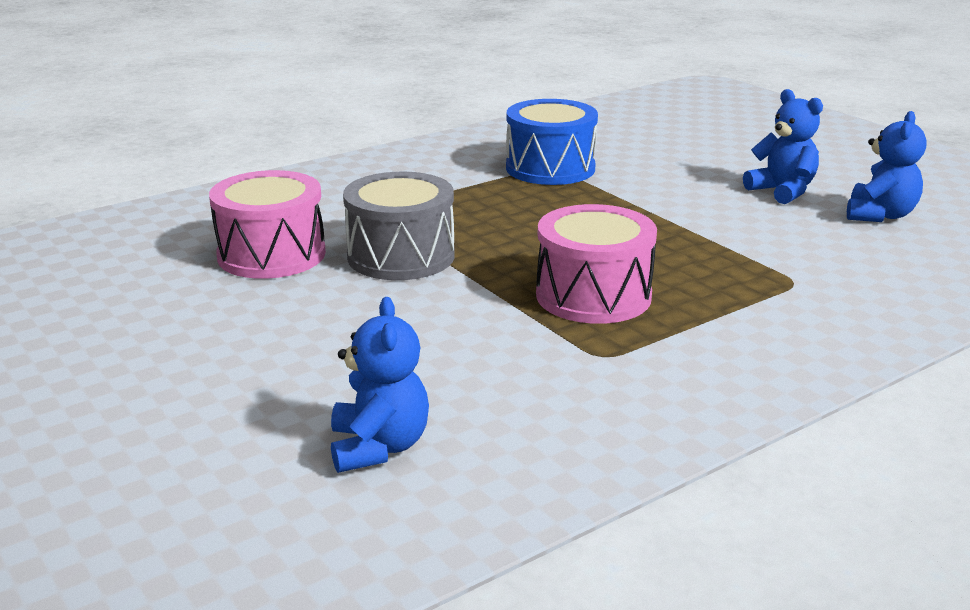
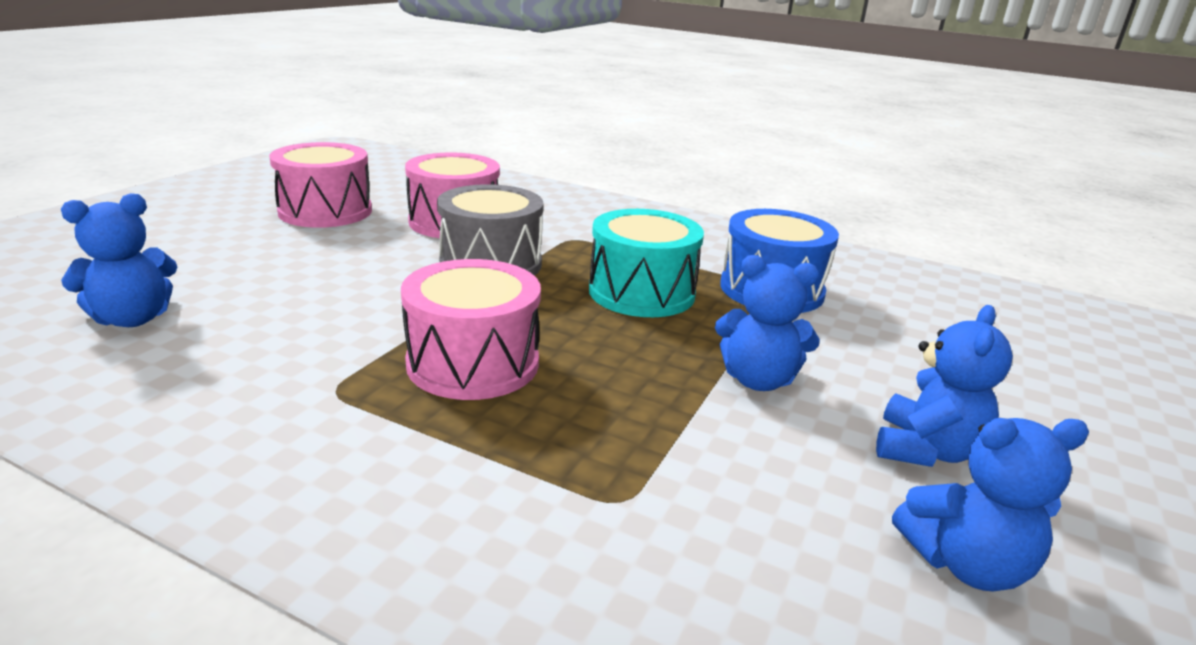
camera: 60 degrees right, 0 degrees up
(152, 318) = (325, 211): none -> pink drum
(517, 211) = (641, 292): none -> turquoise drum
(680, 210) = (758, 380): none -> blue teddy bear

